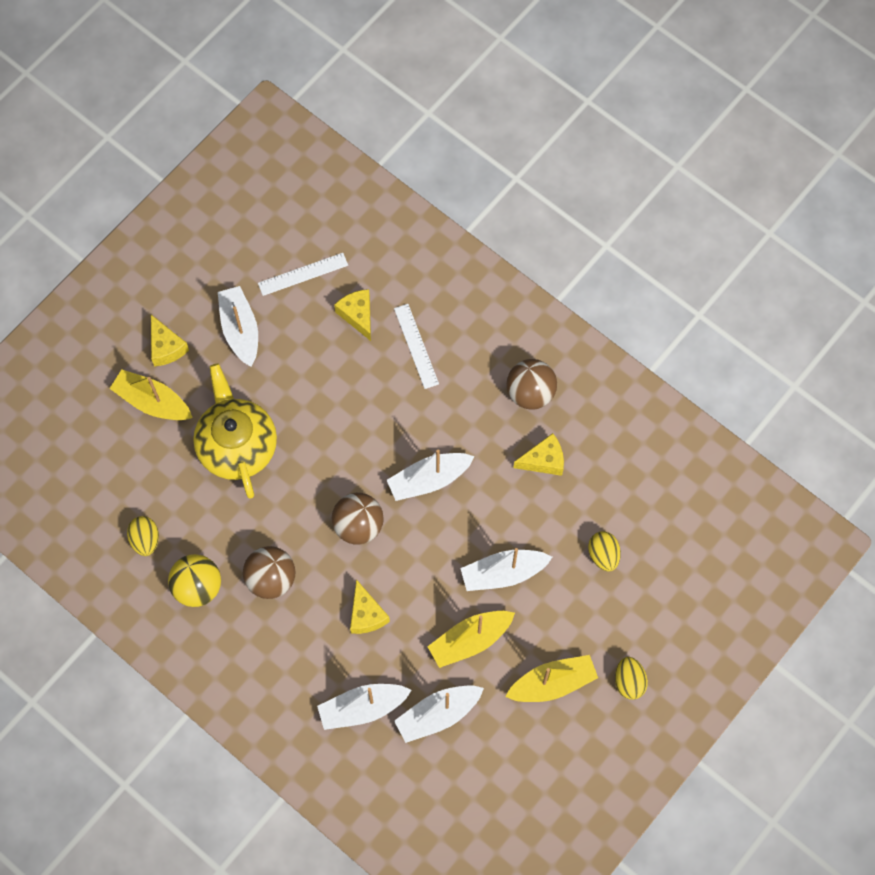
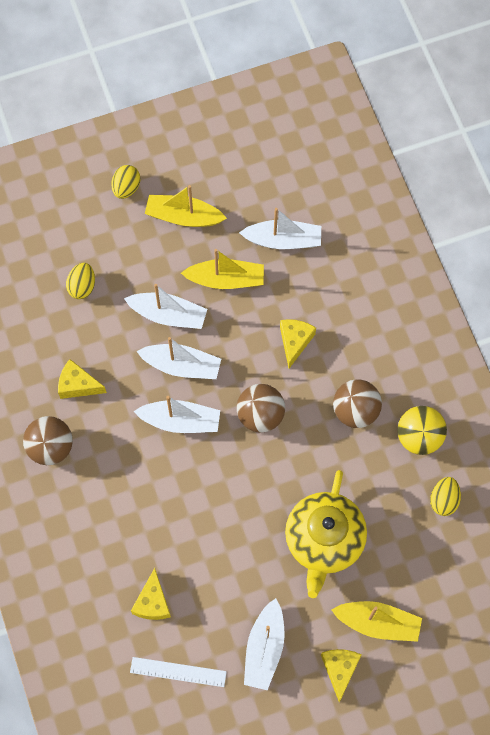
camera: 150 degrees left, 0 degrees up
(152, 402) = (378, 623): yellow boat -> yellow boat turned 45 degrees counterclockwise
(362, 708) = (337, 275): white boat -> white boat (182, 365)
(416, 346) = (119, 544): white ruler -> none

